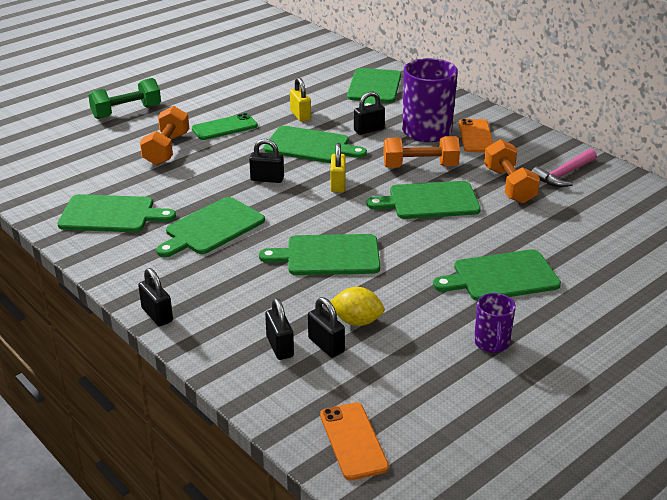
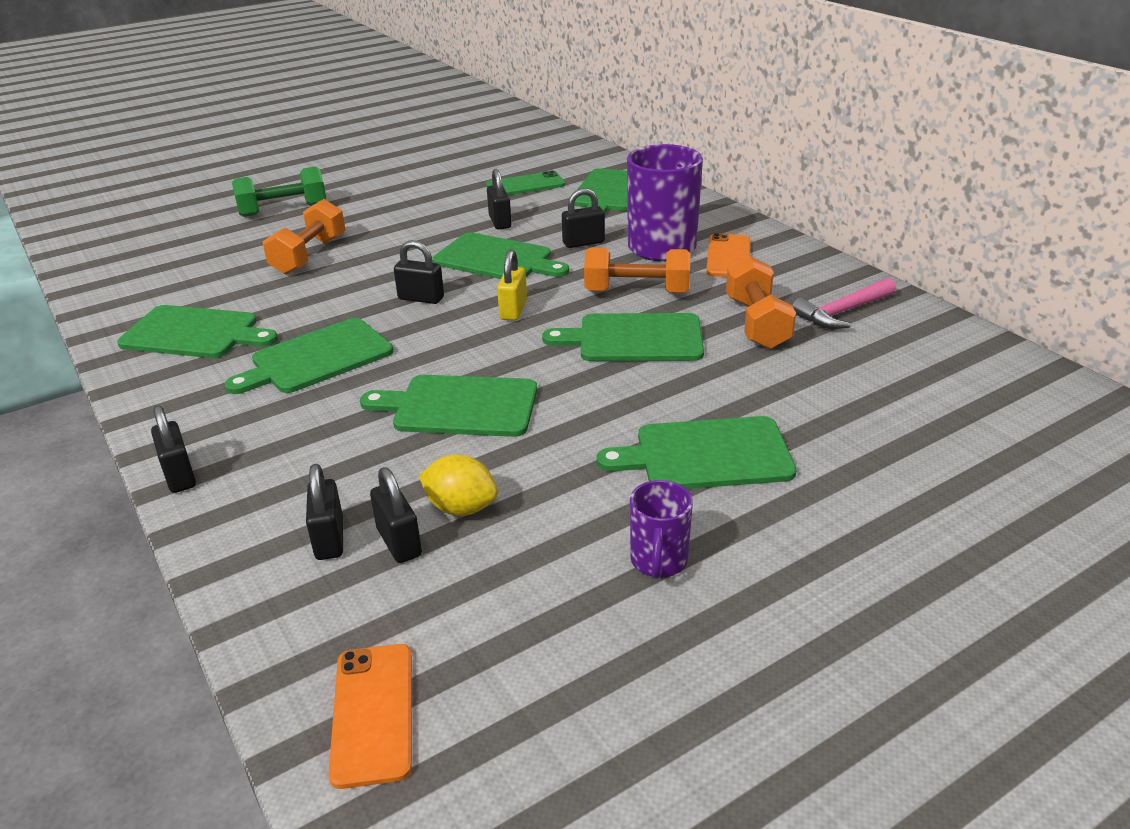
camera: 10 degrees right, 0 degrees up
(224, 127) = (396, 232): green phone -> green phone (525, 185)
(300, 115) = (500, 222): yellow padlock -> black padlock

